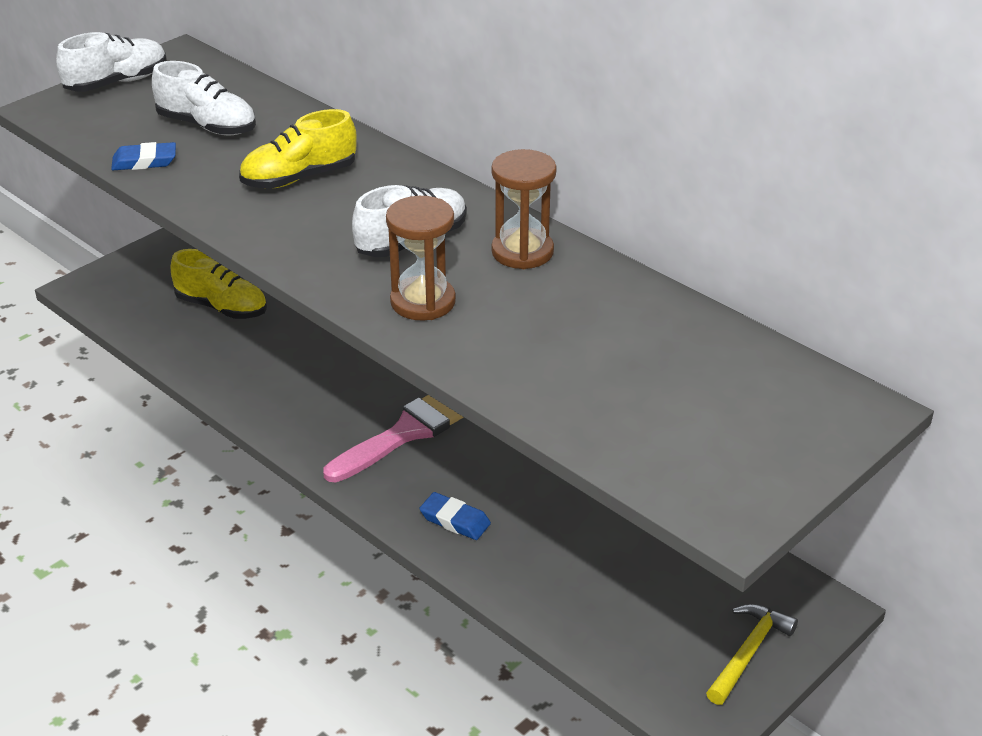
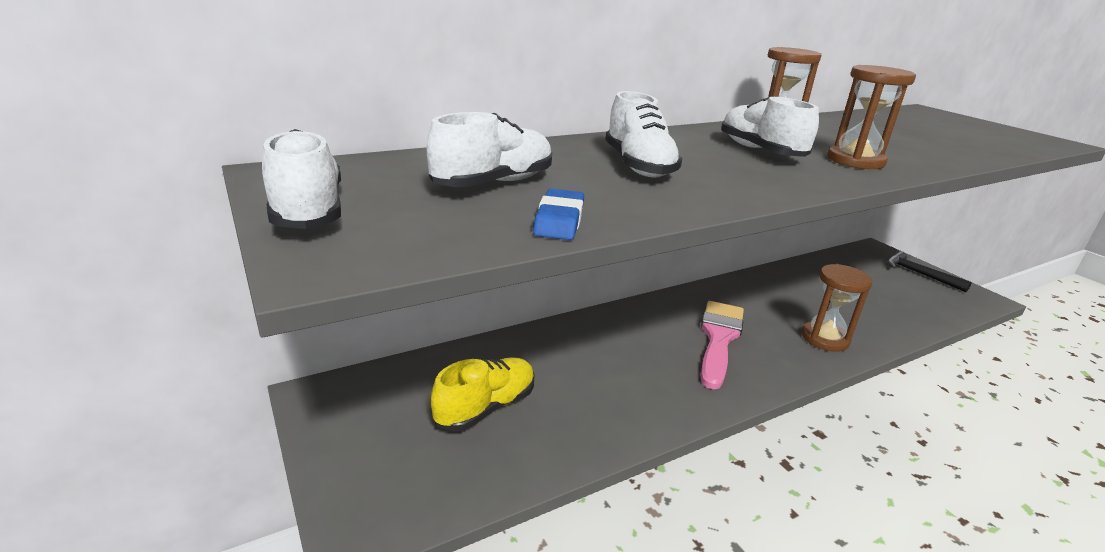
camera: 75 degrees left, 10 degrees down
(299, 178) = (638, 166): yellow shoe -> white shoe
(406, 432) = (719, 338): pink brush -> pink brush turned 45 degrees clockwise
(455, 520) = (825, 338): blue eraser -> brown hourglass
(748, 652) = (919, 274): yellow hammer -> black hammer

